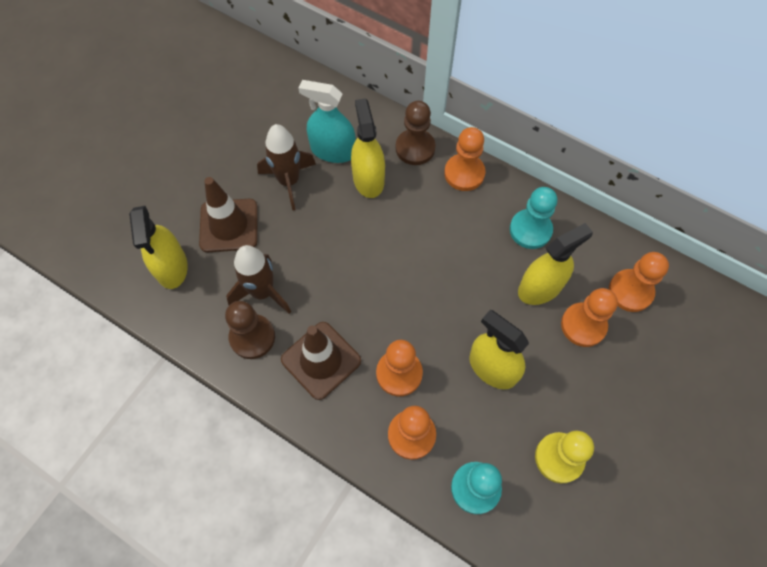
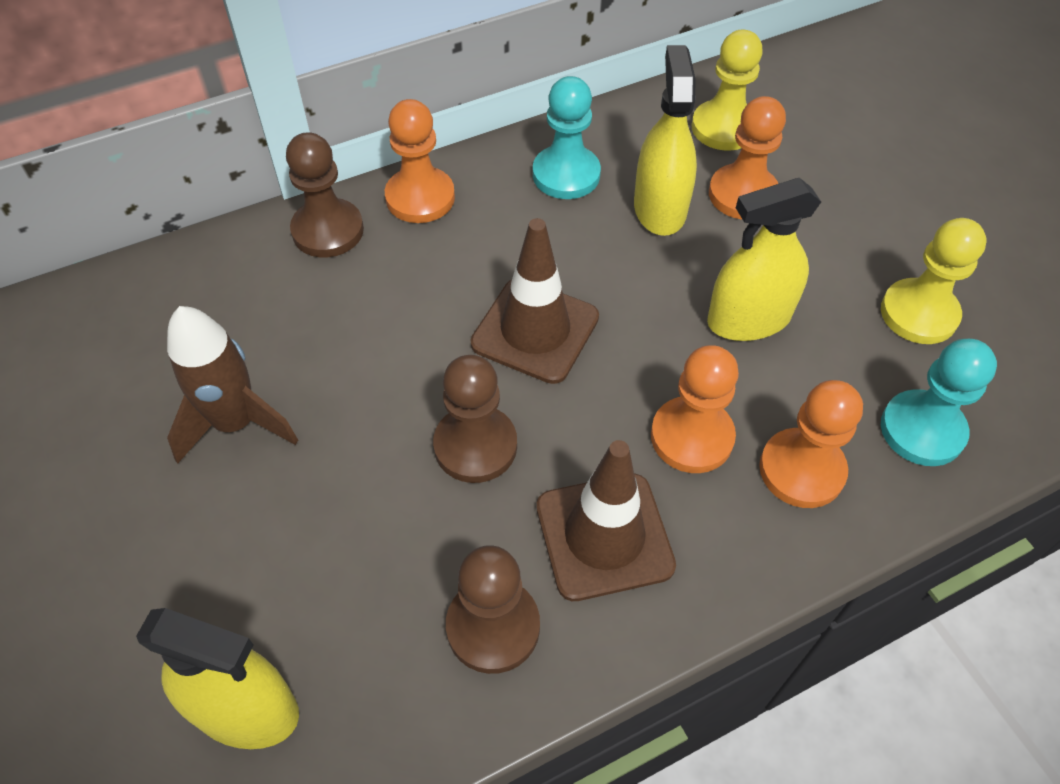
camera: 60 degrees left, 10 degrees down
(229, 225) = (241, 561): brown traffic cone -> brown traffic cone (535, 330)
(262, 292) = (417, 567): brown rocket -> none
(333, 151) = (235, 333): turquoise spray bottle -> none
(335, 281) = (475, 446): none -> brown pawn
(368, 179) = (329, 313): yellow spray bottle -> none
(630, 291) = (723, 128): orange pawn -> yellow pawn

